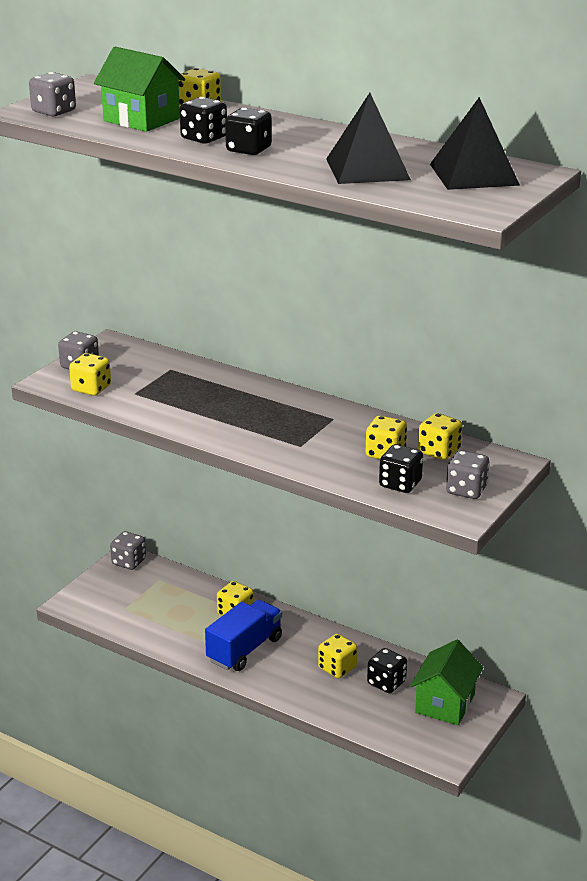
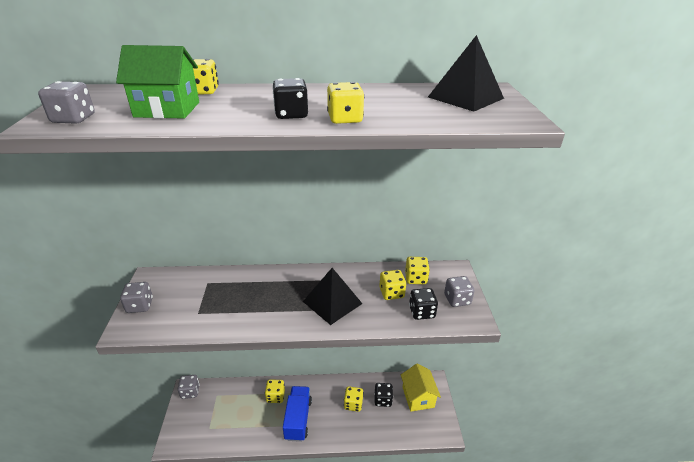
camera: 35 degrees left, 5 degrees up
(91, 388) = (163, 322): yellow dice -> yellow dice (345, 119)
(204, 138) = (242, 113): black dice -> none
(367, 169) = (398, 109): black pyramid -> black pyramid (332, 302)
(445, 703) = (418, 397): green house -> yellow house

